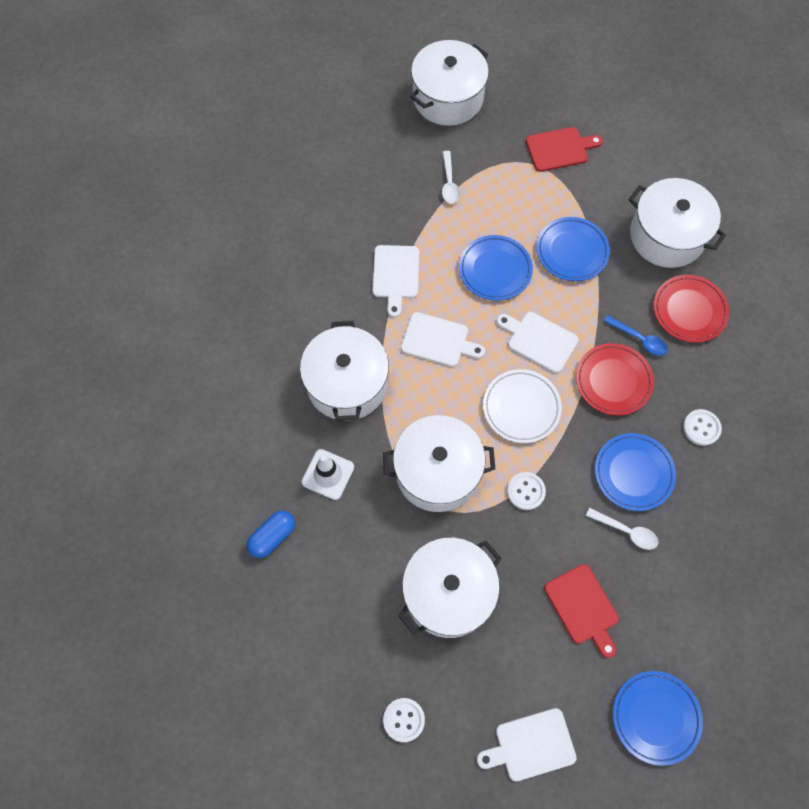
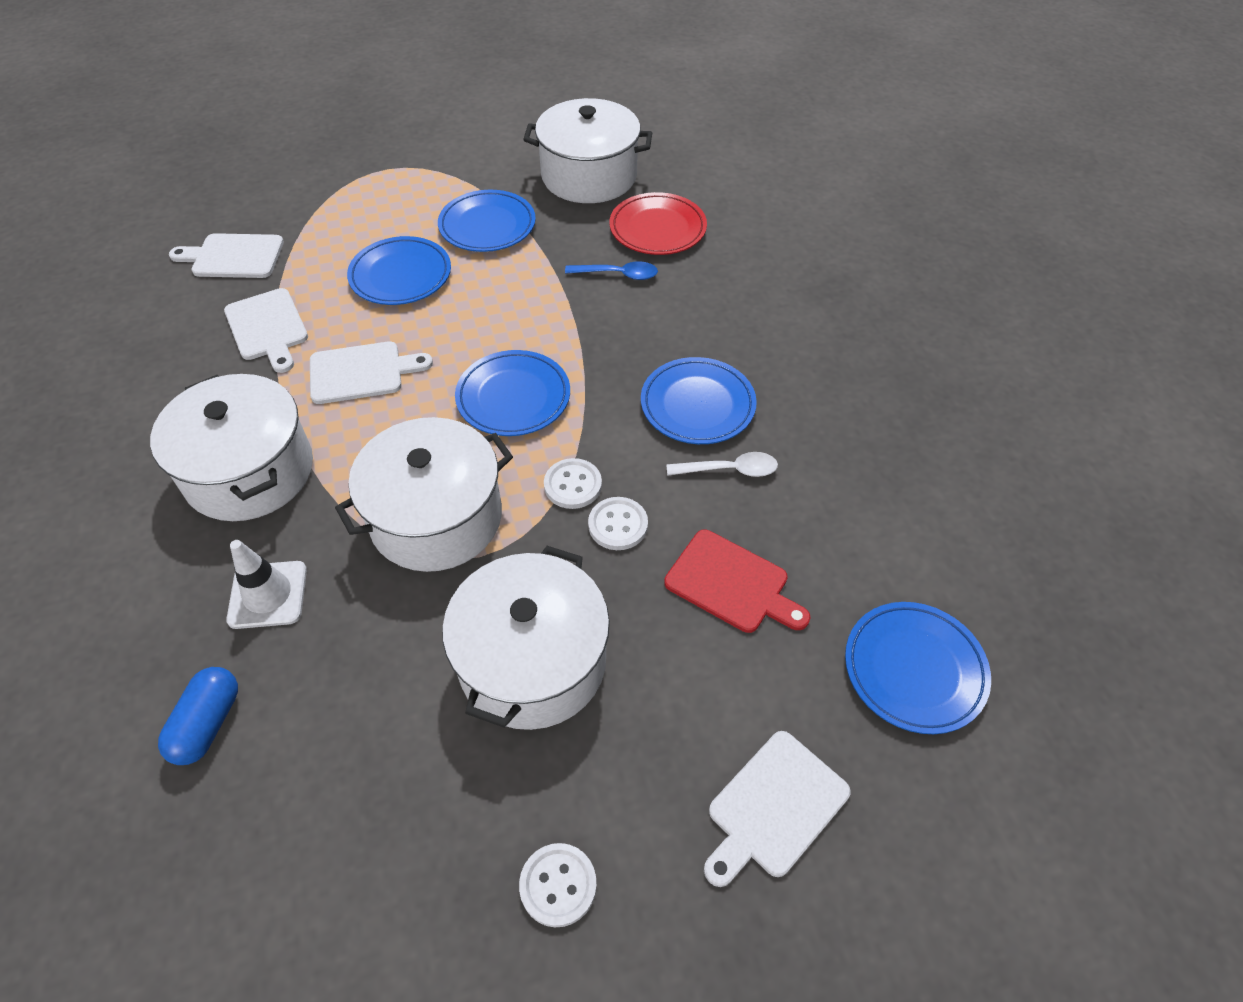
camera: 30 degrees left, 15 degrees down
(448, 98) = (257, 145): white pot -> none
(449, 183) = (297, 217): white spoon -> none
(521, 407) = (513, 397): white plate -> blue plate
(539, 340) = (497, 321): white cutting board -> white cutting board (233, 256)
(559, 149) = (420, 145): red cutting board -> none
(613, 381) = (613, 325): red plate -> none
(701, 428) = (745, 327): white button -> white button (618, 525)

